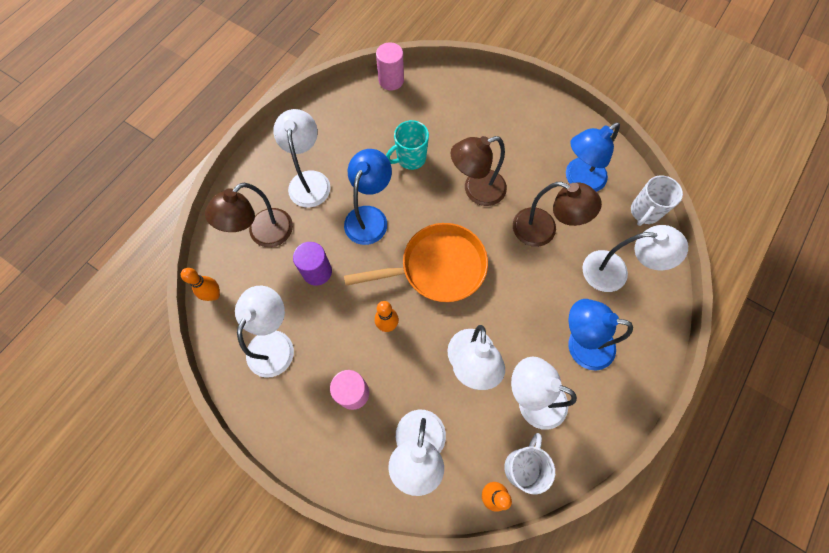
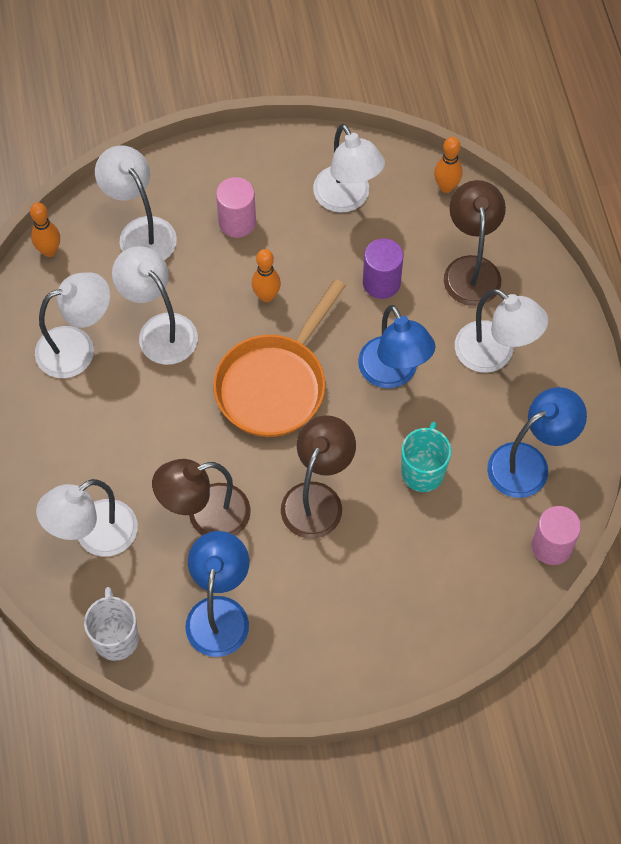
camera: 135 degrees right, 5 degrees down
(522, 466) = (40, 290): white mug -> none
(580, 344) = (72, 433): blue lamp -> blue lamp (529, 463)

